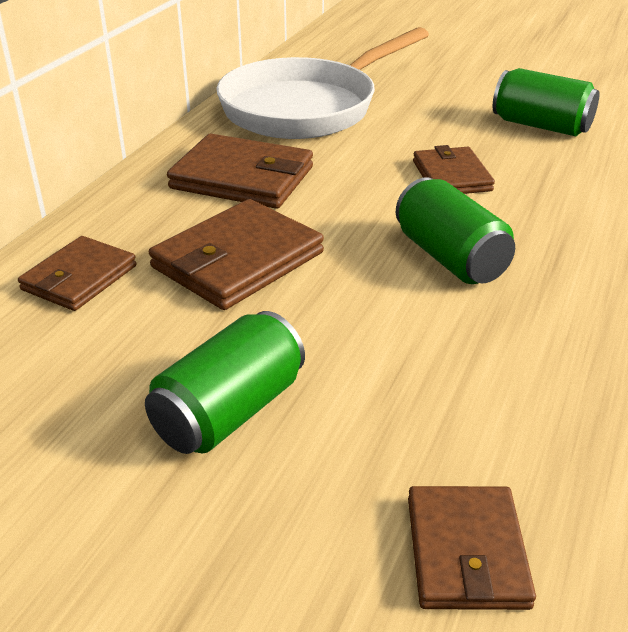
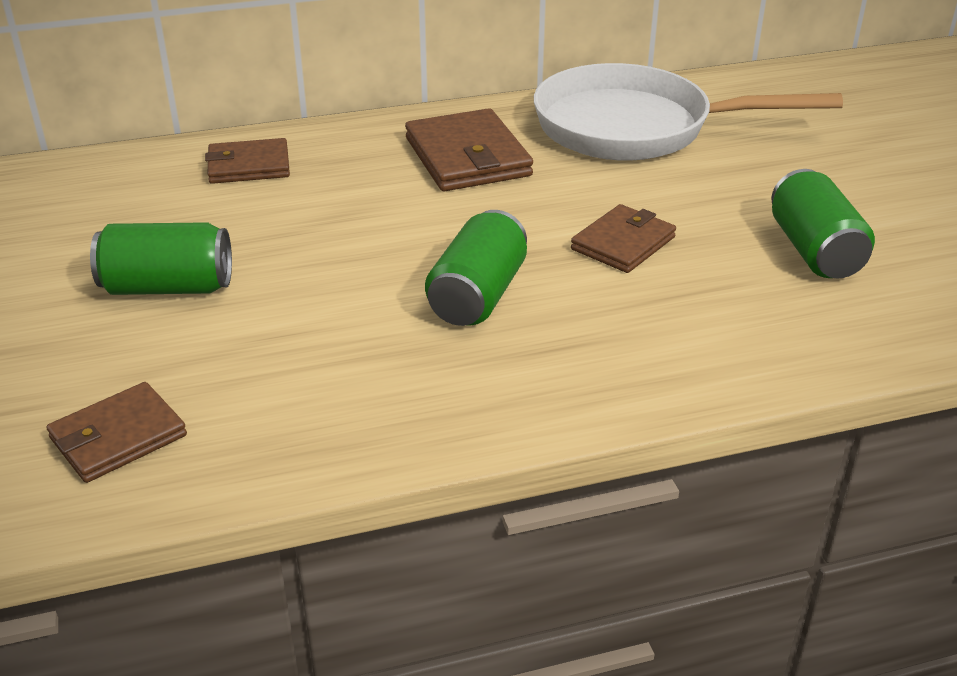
camera: 50 degrees right, 0 degrees up
(237, 260) = (347, 209): brown wallet -> none

